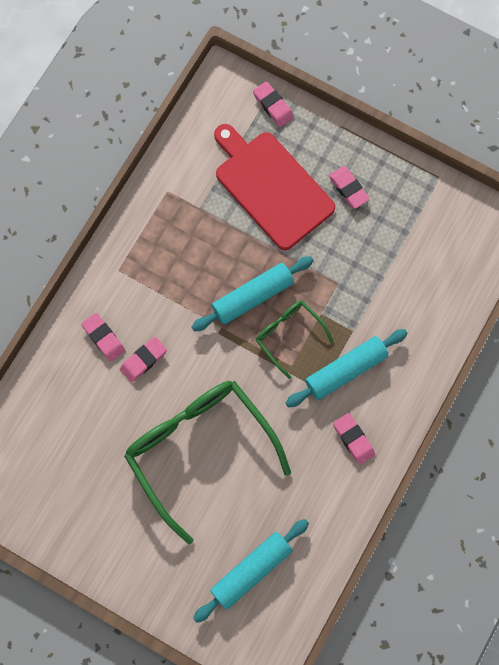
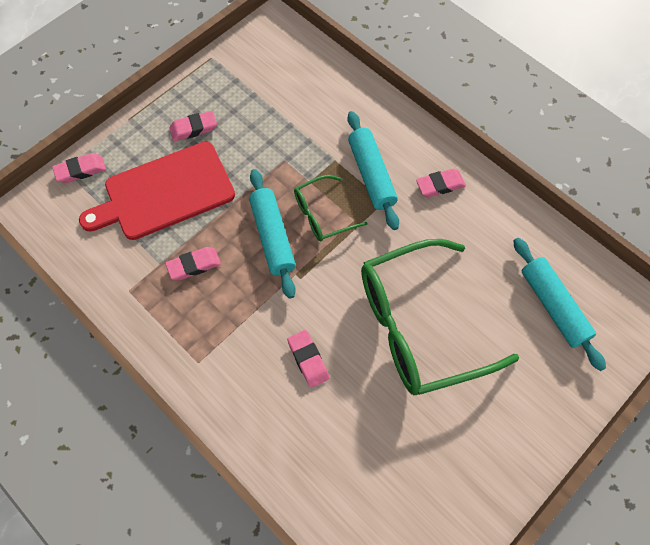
camera: 75 degrees left, 10 degrees down
(103, 338) = (270, 397): pink eraser -> pink eraser (194, 265)

